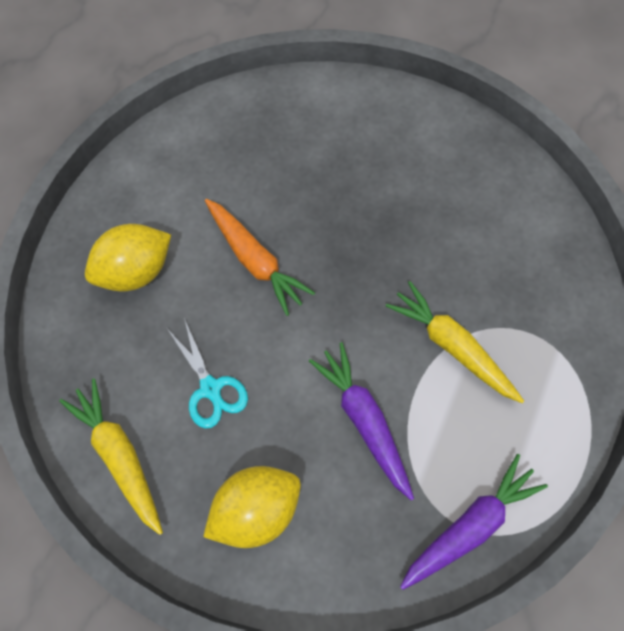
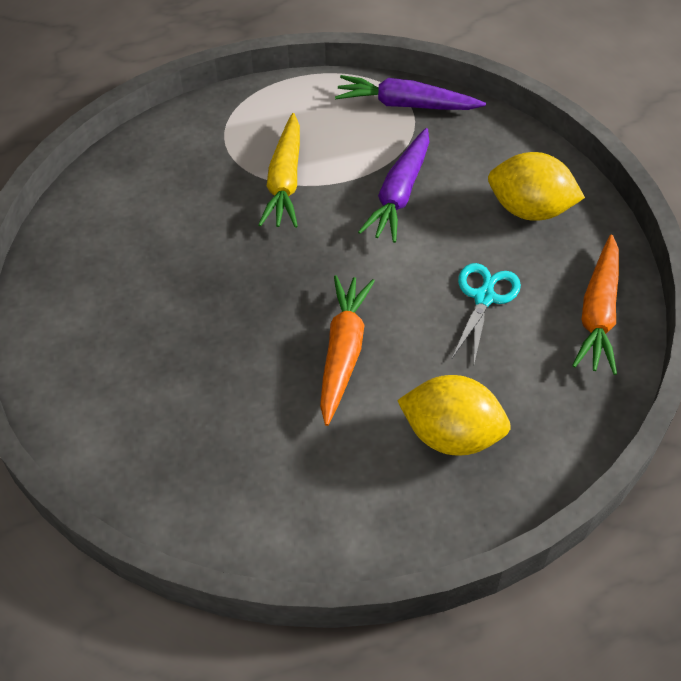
camera: 130 degrees left, 15 degrees down
(120, 456) = (598, 313): yellow carrot -> orange carrot

